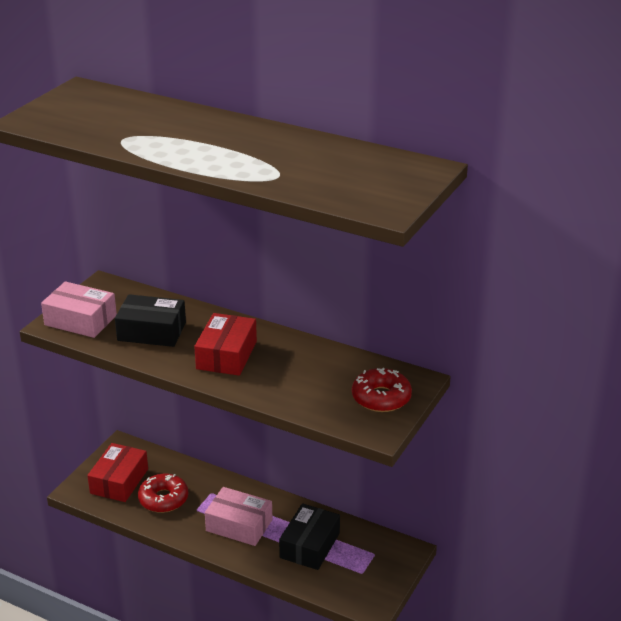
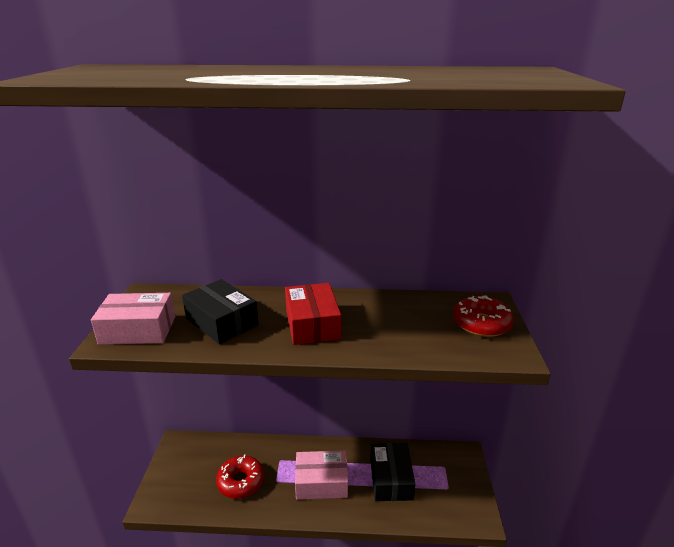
camera: 25 degrees left, 5 degrees down
(119, 481) = (190, 478): red box -> none
(152, 331) = (222, 322): black box -> black box turned 60 degrees clockwise

